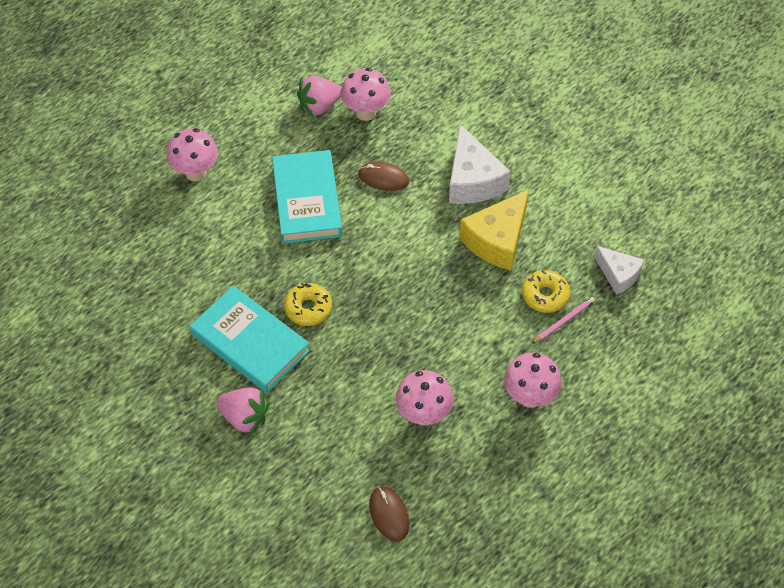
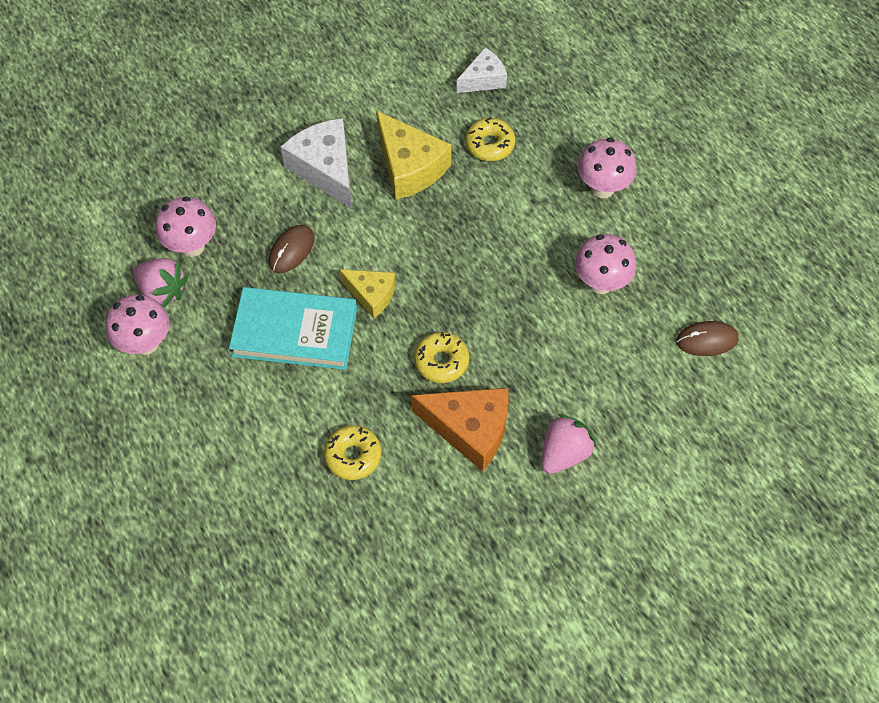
camera: 75 degrees left, 5 degrees up
(196, 172) = (209, 443): pink mushroom -> pink mushroom (146, 343)
(207, 267) = (353, 456): none -> yellow donut
(250, 343) = (469, 429): turquoise book -> orange cheese
(319, 106) = (163, 291): pink strawberry -> pink strawberry turned 45 degrees counterclockwise
(357, 243) = (371, 295): none -> yellow cheese
(472, 180) = (325, 169): white cheese -> white cheese turned 120 degrees counterclockwise
(564, 321) = (524, 137): pink pencil -> none

